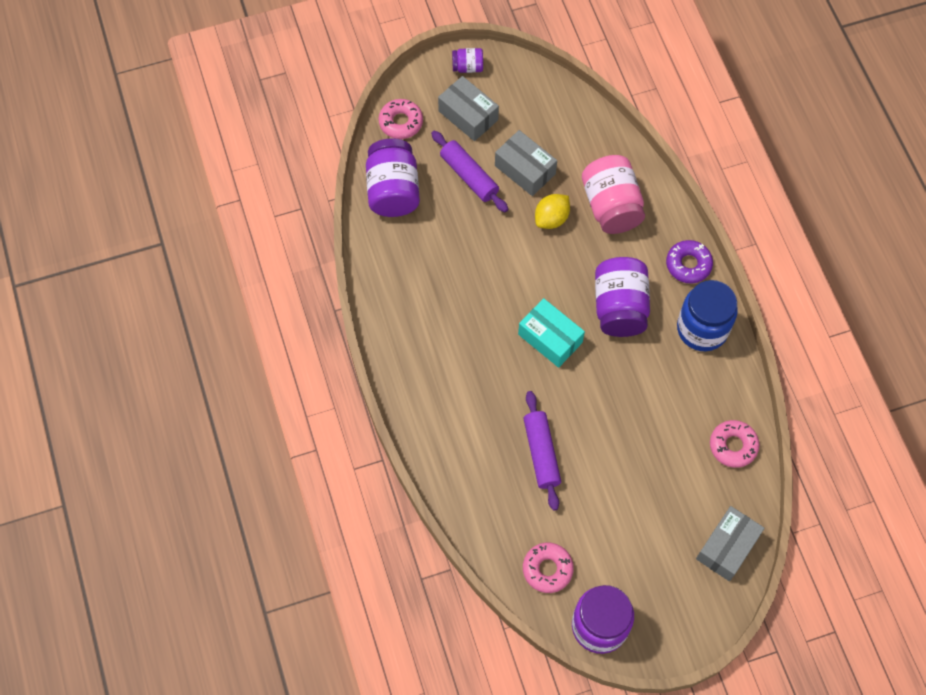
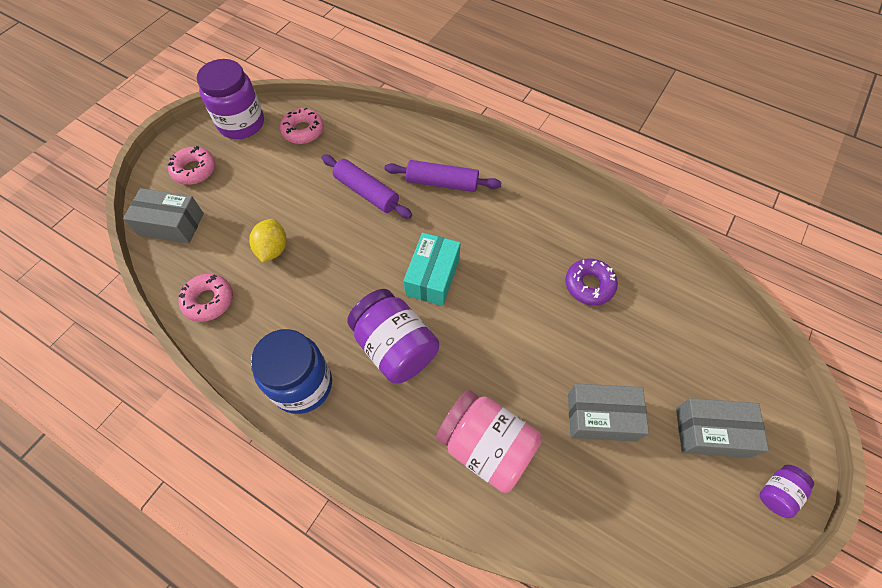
camera: 140 degrees right, 5 degrees down
(393, 190) = (682, 300): purple jar -> none
(401, 122) = (754, 371): pink donut -> pink donut (194, 170)
(469, 176) = (640, 367): purple rolling pin -> purple rolling pin (442, 183)
(550, 338) = (432, 276): turquoise box -> turquoise box turned 75 degrees counterclockwise
(551, 218) = (529, 385): yellow lemon -> yellow lemon (272, 249)
(688, 264) = (360, 443): purple donut -> purple donut (589, 285)
(727, 547) = (171, 224): grey box -> grey box turned 75 degrees counterclockwise

